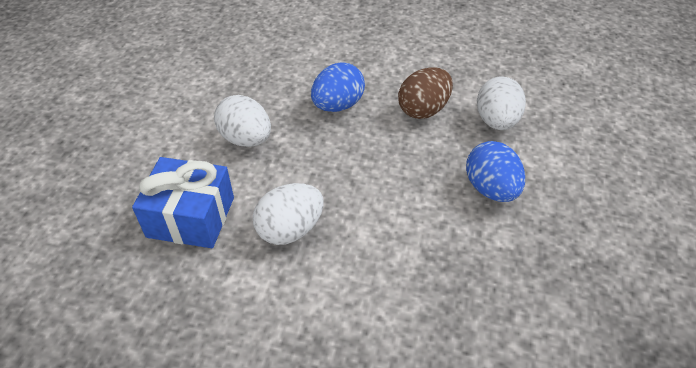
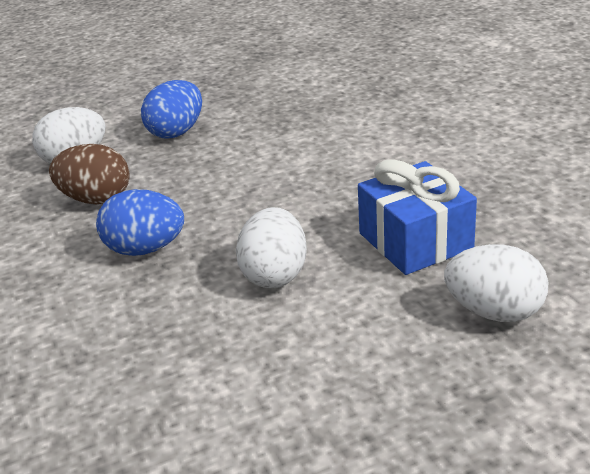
camera: 125 degrees left, 15 degrees down
(290, 230) = (348, 188): white egg -> white egg (494, 312)

